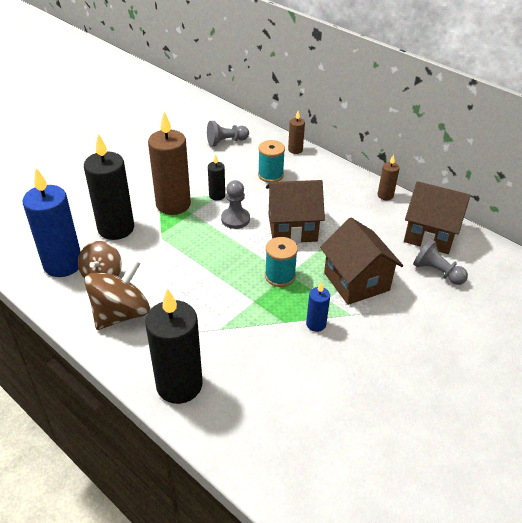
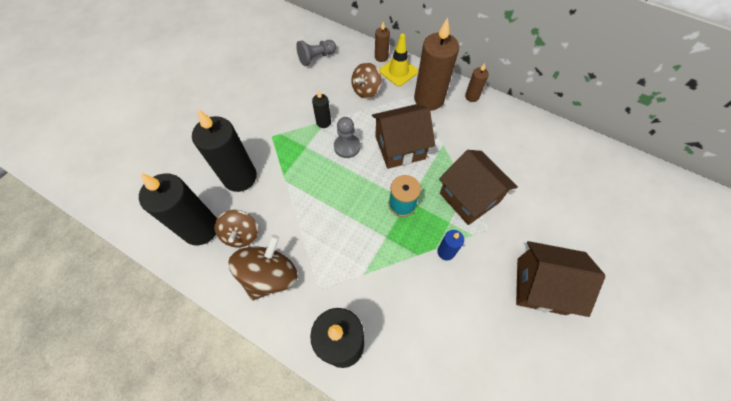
camera: 10 degrees left, 20 degrees up
(63, 264) = (201, 229): blue candle -> black candle
(173, 204) = (286, 139): brown candle -> brown candle (429, 99)
(270, 175) = (366, 90): turquoise spool -> brown spinning top
(310, 164) = (398, 71): none -> yellow traffic cone
(430, 234) = (519, 133): brown house -> brown house (540, 286)
(437, 272) = (534, 174): grey pawn -> none

